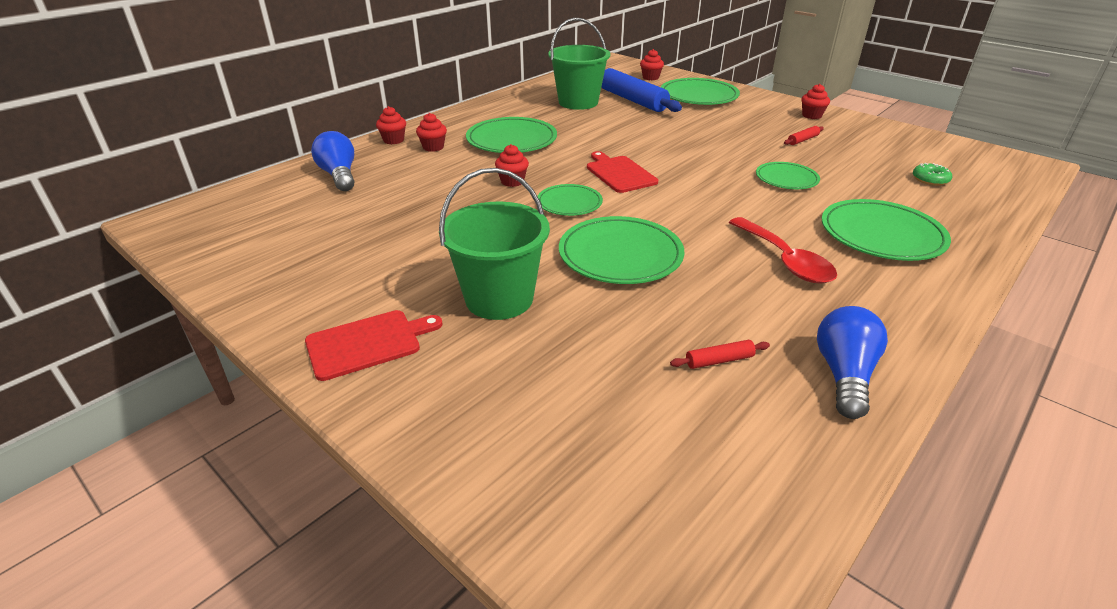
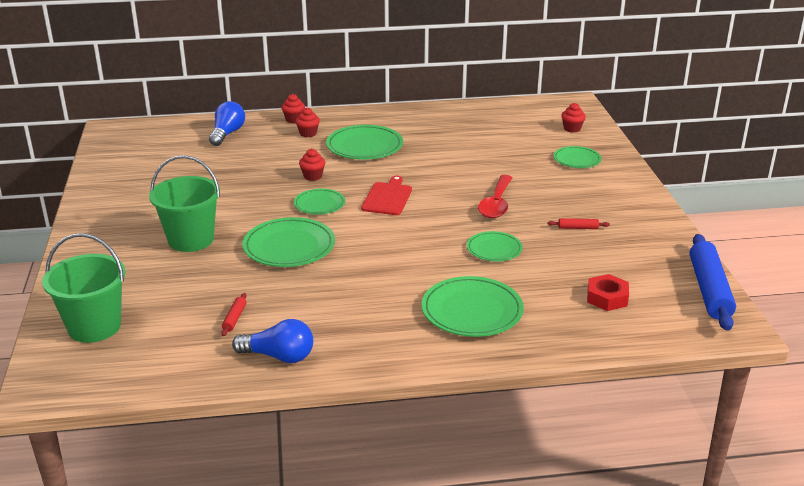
camera: 40 degrees right, 5 degrees down
(368, 343) = (107, 232): red cutting board -> none
(578, 102) = (467, 132): green bucket -> green bucket (94, 327)
(632, 100) = (513, 144): blue rolling pin -> blue rolling pin (709, 290)
(698, 96) = (577, 160): green plate -> green plate, size x0.60
(719, 360) = (234, 318): red rolling pin -> red rolling pin turned 75 degrees clockwise
(784, 260) = (374, 293): red spoon -> red spoon (496, 204)
(811, 115) = (637, 212): red cupcake -> none
(844, 374) = (279, 356): blue light bulb -> blue light bulb turned 45 degrees clockwise
(930, 180) = (607, 297): green donut -> red nut

